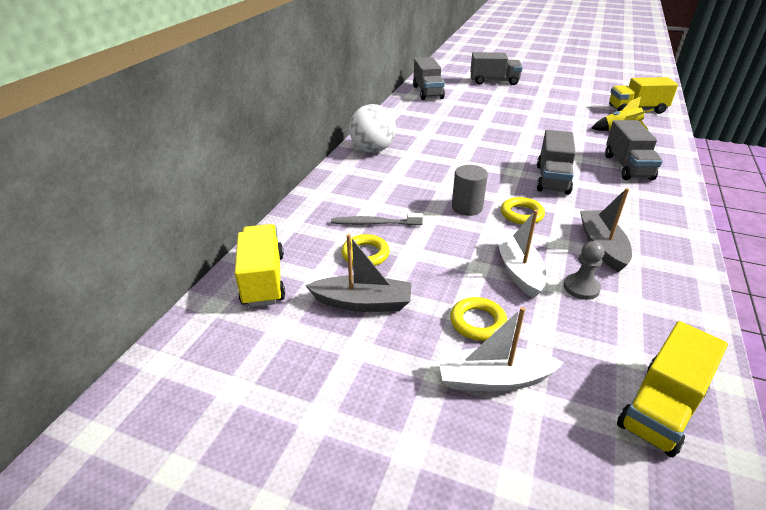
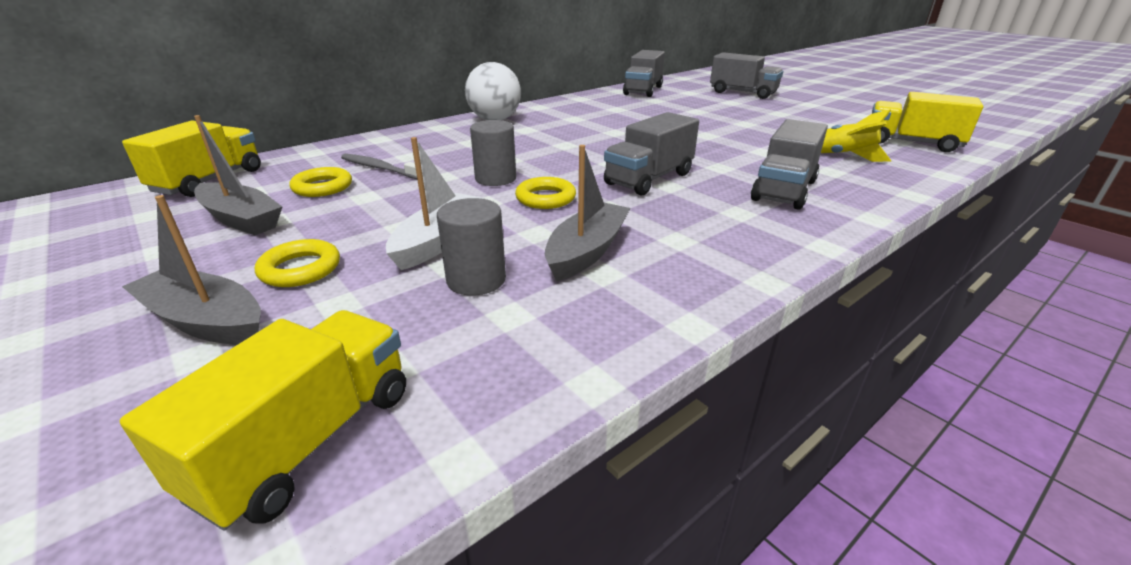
camera: 30 degrees right, 5 degrees down
(493, 379) = (205, 321): white boat -> grey boat
(581, 288) = (476, 280): grey pawn -> grey cylinder
(661, 408) = (308, 440): yellow truck -> yellow truck turned 135 degrees clockwise

